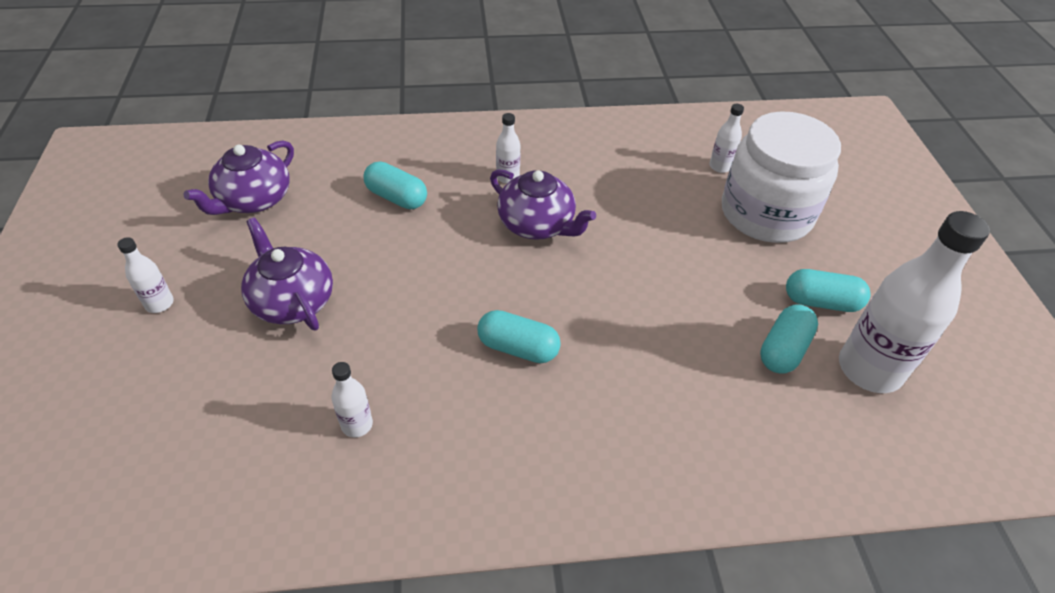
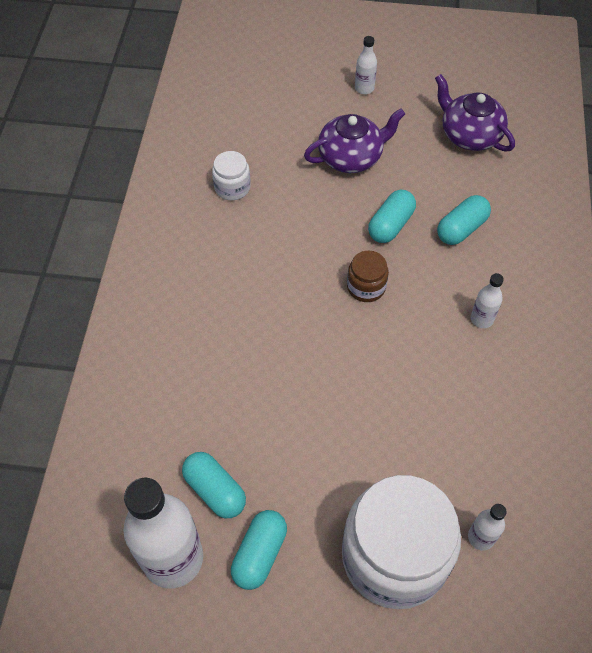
camera: 105 degrees right, 10 degrees up
(357, 425) = (232, 187): white bottle -> white jar
(492, 263) = (366, 287): none -> brown jar
(518, 348) = (271, 288): turquoise capsule -> turquoise capsule (391, 225)
(537, 224) = (409, 330): purple teapot -> none

